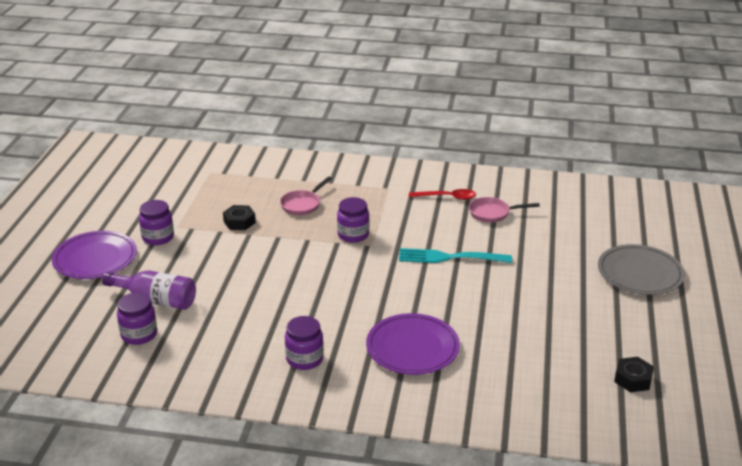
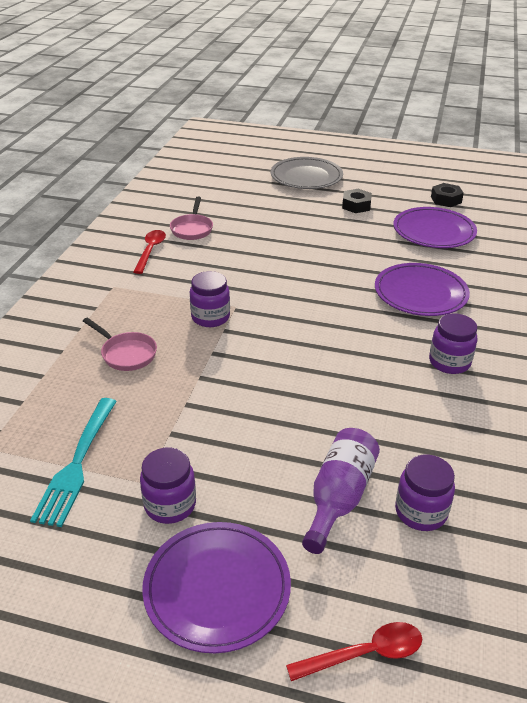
camera: 85 degrees left, 5 degrees up
(42, 310) = (364, 654): none -> red spoon
(239, 222) = (152, 413): black nut -> black nut (356, 205)
(450, 257) = (268, 259): turquoise fork -> turquoise fork (77, 463)
(544, 364) = (433, 232): none -> purple plate

